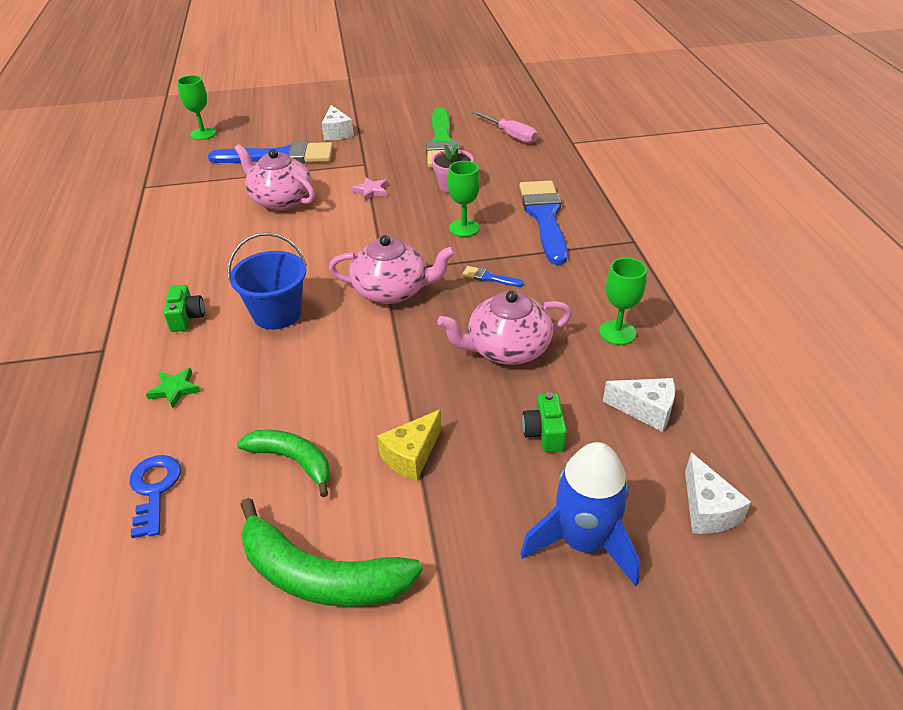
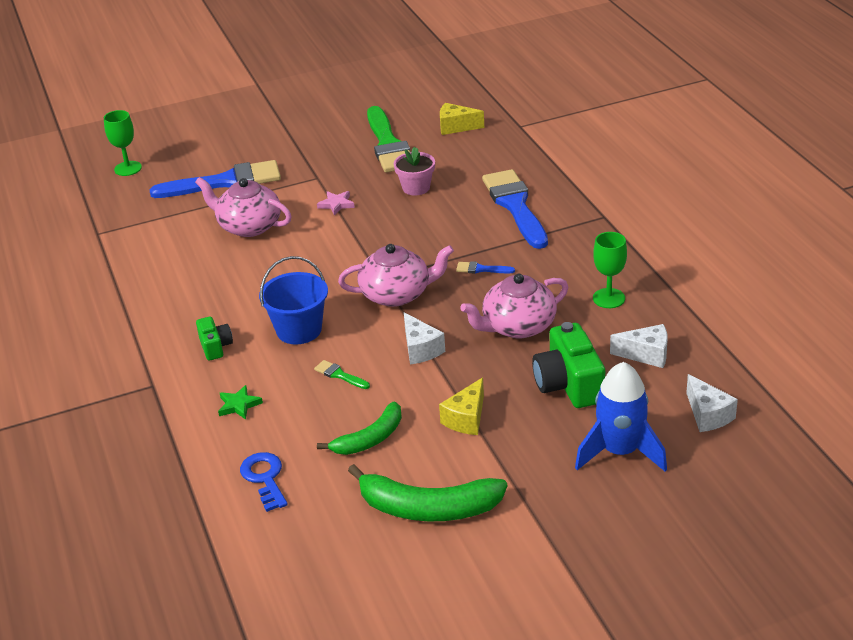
camera: 10 degrees left, 5 degrees down
(293, 461) = (370, 439): green banana -> green banana turned 120 degrees clockwise
(295, 373) = (339, 375): none -> green brush
(337, 133) = (273, 148): white cheese -> white cheese (420, 349)
(464, 228) = (442, 227): green goblet -> none
(511, 135) = (456, 127): pink screwdriver -> yellow cheese
(544, 433) = (569, 384): green camera -> green camera, size x1.80

